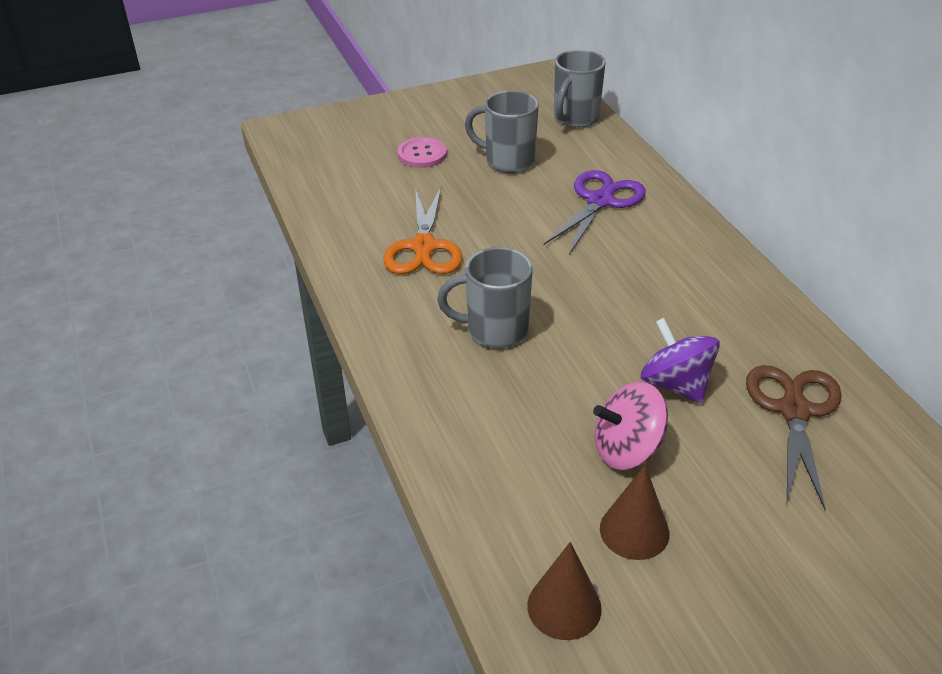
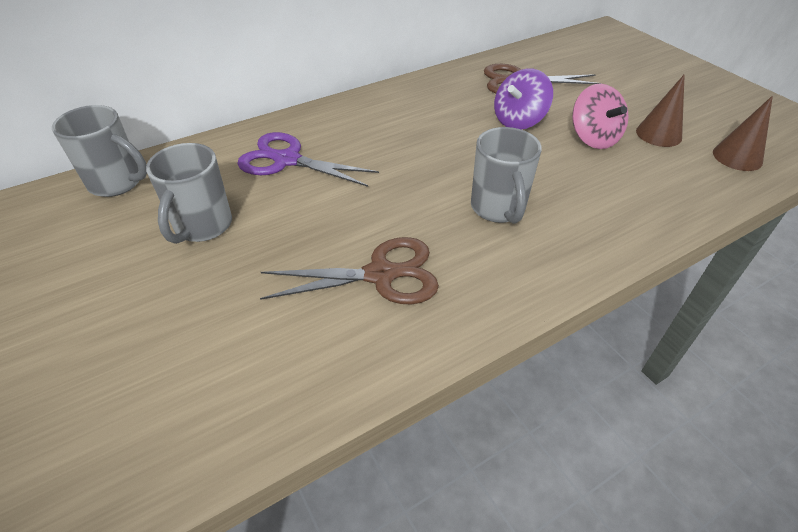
camera: 100 degrees left, 5 degrees up
(422, 154) = (171, 307): pink button -> none
(424, 247) = (380, 274): orange scissors -> brown scissors

